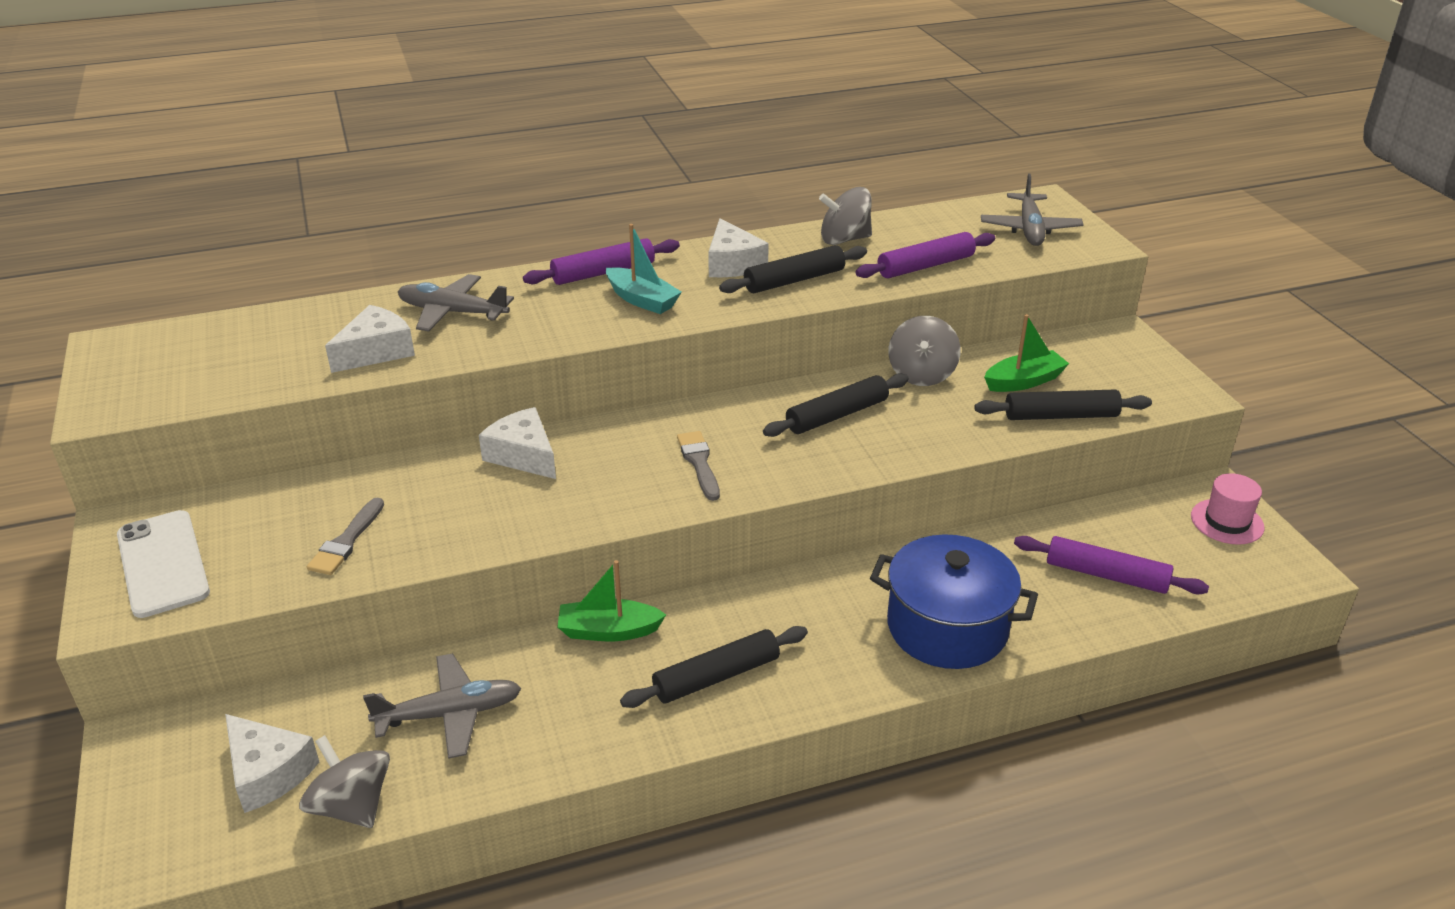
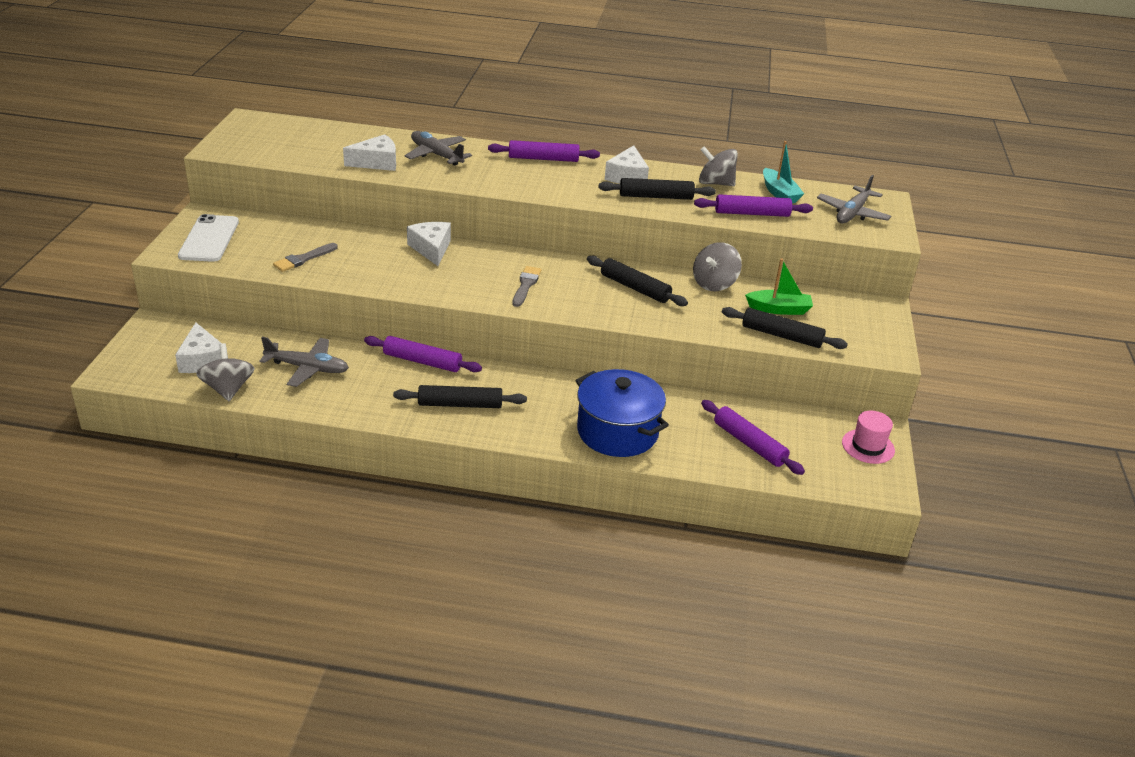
camera: 25 degrees right, 0 degrees up
(608, 631) = (422, 361): green boat -> purple rolling pin
(642, 300) = (550, 180): turquoise boat -> turquoise boat (779, 193)
(837, 415) = (635, 288): black rolling pin -> black rolling pin turned 45 degrees clockwise

